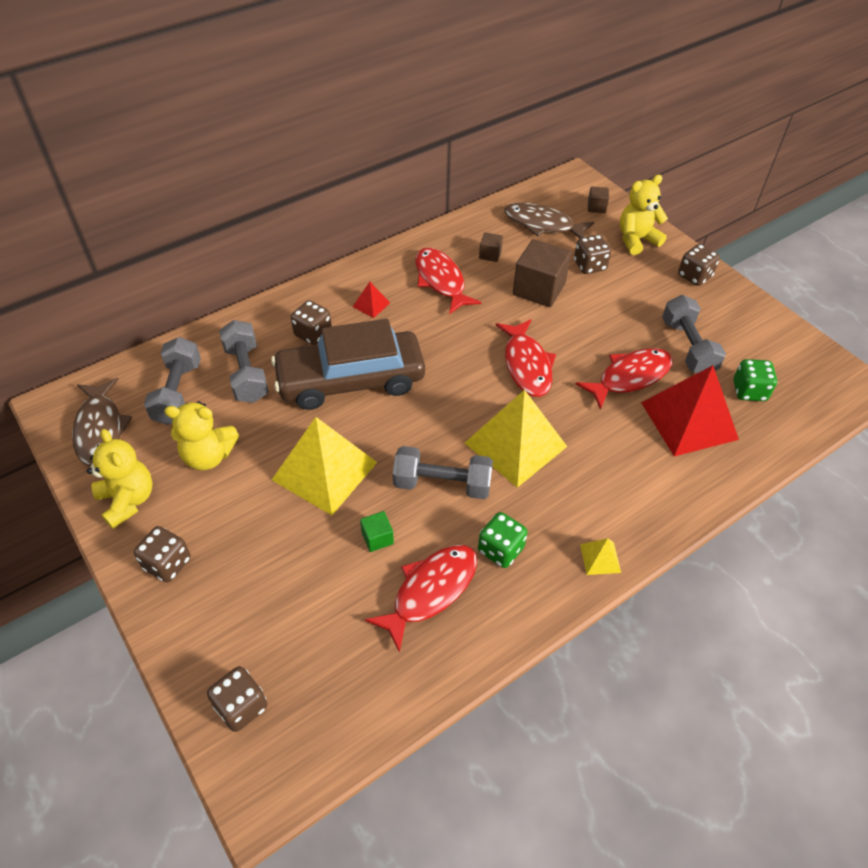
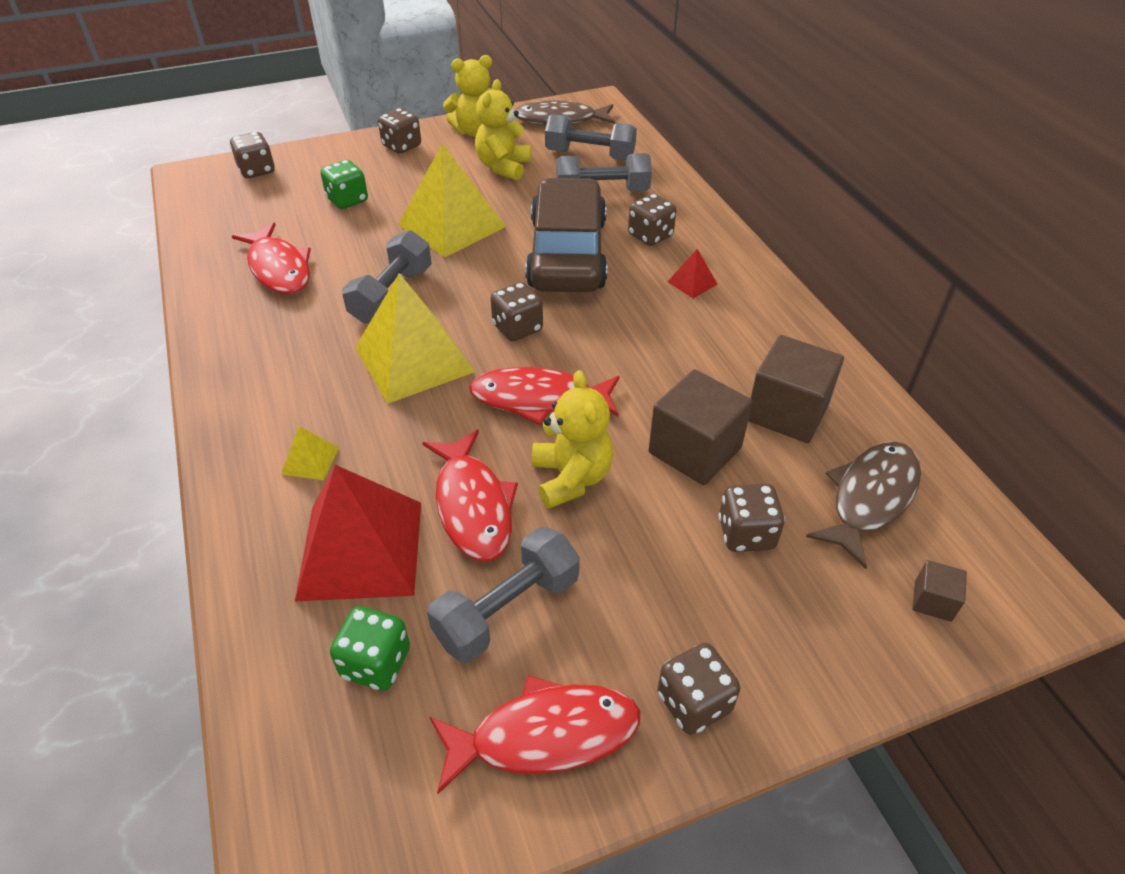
camera: 105 degrees right, 5 degrees down
(377, 538) = (355, 246): green cube -> none
(441, 281) = (730, 350): red fish -> red fish (544, 735)
(457, 391) = (517, 328): none -> brown dice
(490, 254) = (787, 412): brown cube -> brown cube, size x2.10
(500, 549) = (288, 320): green dice -> green dice (347, 200)
(600, 558) = (225, 390): yellow pyramid -> yellow pyramid (310, 460)
(636, 240) = (820, 637): yellow teddy bear -> yellow teddy bear (571, 478)
(687, 347) = (507, 609): grey dumbbell -> grey dumbbell turned 45 degrees counterclockwise

